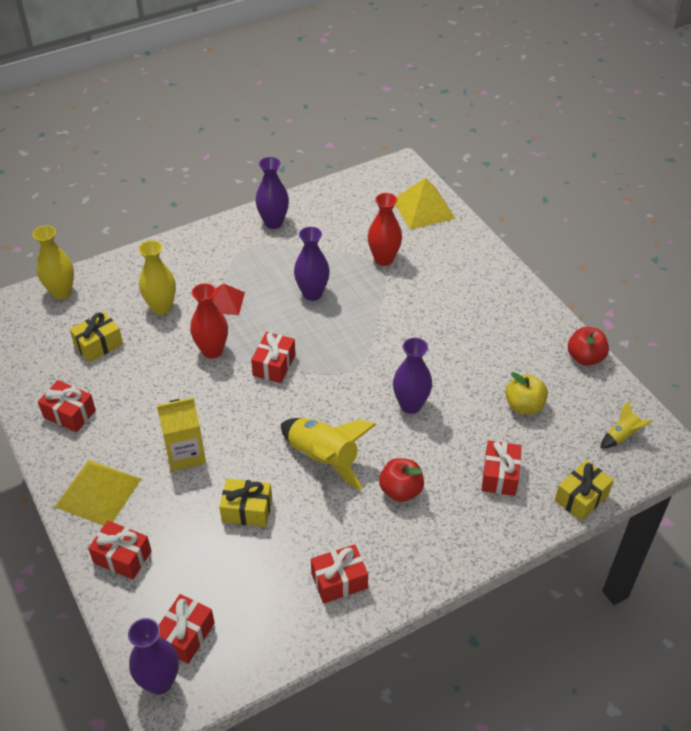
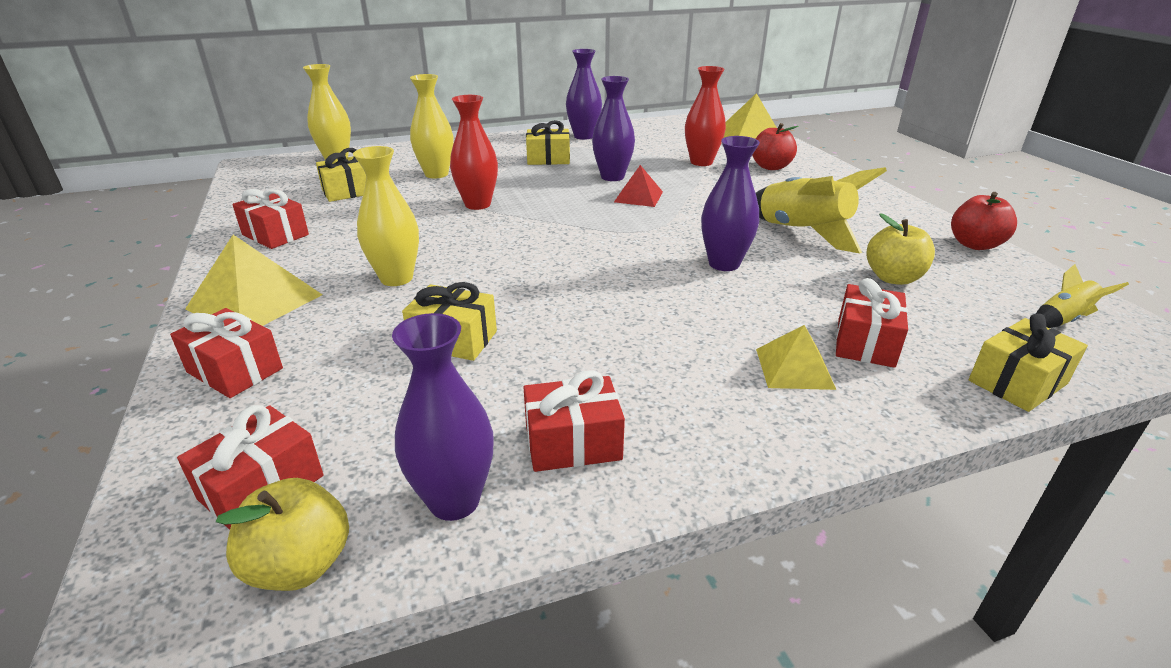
camera: 10 degrees right, 15 degrees down
(159, 682) = (161, 559): purple vase -> purple vase (454, 500)
(185, 454) = (396, 278): yellow carton -> yellow vase
(226, 302) = (510, 175): red pyramid -> red pyramid (638, 197)
(228, 673) = (300, 565): none -> yellow apple
(251, 269) = (548, 159): none -> yellow gift
(274, 365) = (548, 219): red gift -> none
(323, 458) = (588, 300): yellow rocket -> yellow rocket (802, 233)
(401, 490) = (700, 343): red apple -> red apple (771, 167)
(457, 505) = (794, 368): none -> yellow pyramid

